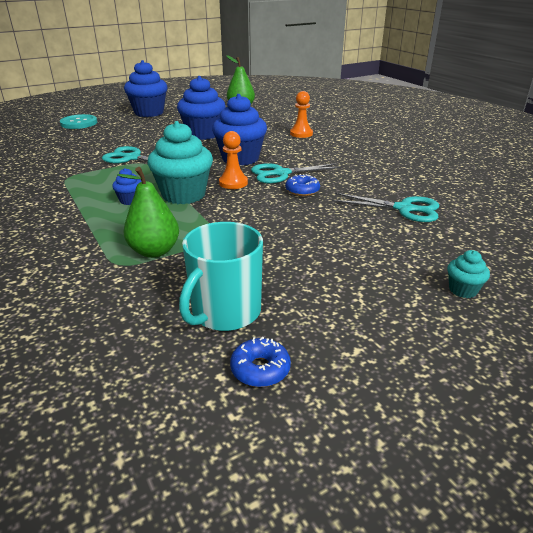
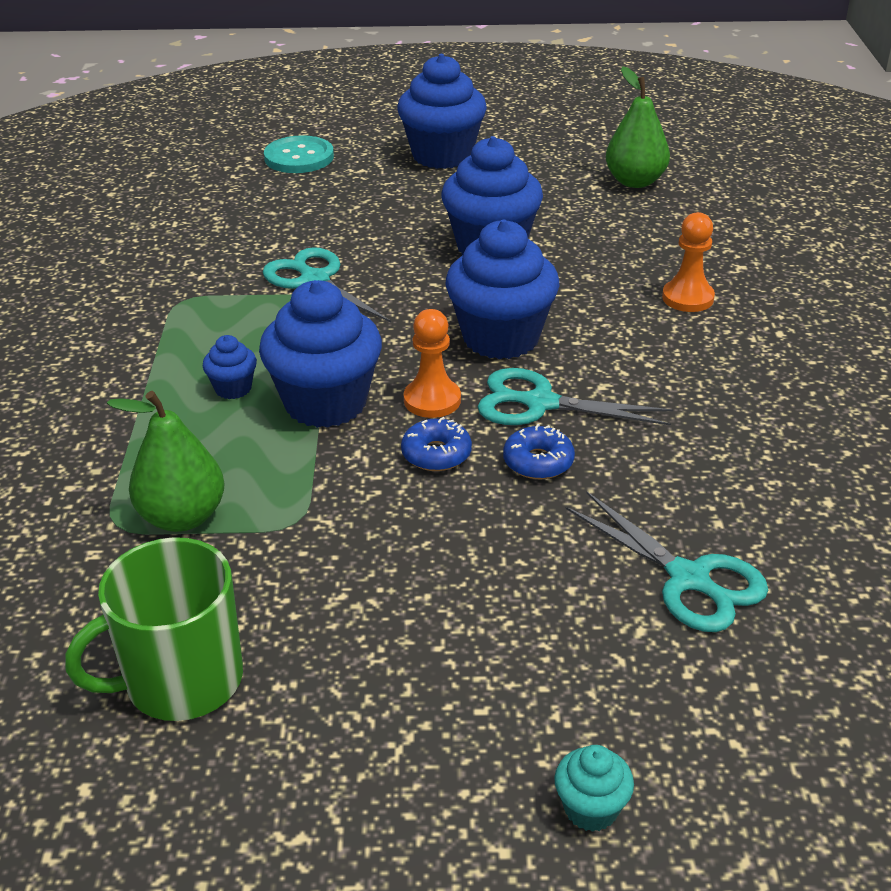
camera: 30 degrees right, 5 degrees up
(184, 195) = (325, 403): turquoise cupcake -> blue cupcake
(225, 312) = (181, 681): turquoise mug -> green mug
(260, 369) = (141, 803): blue donut -> blue donut (436, 454)

